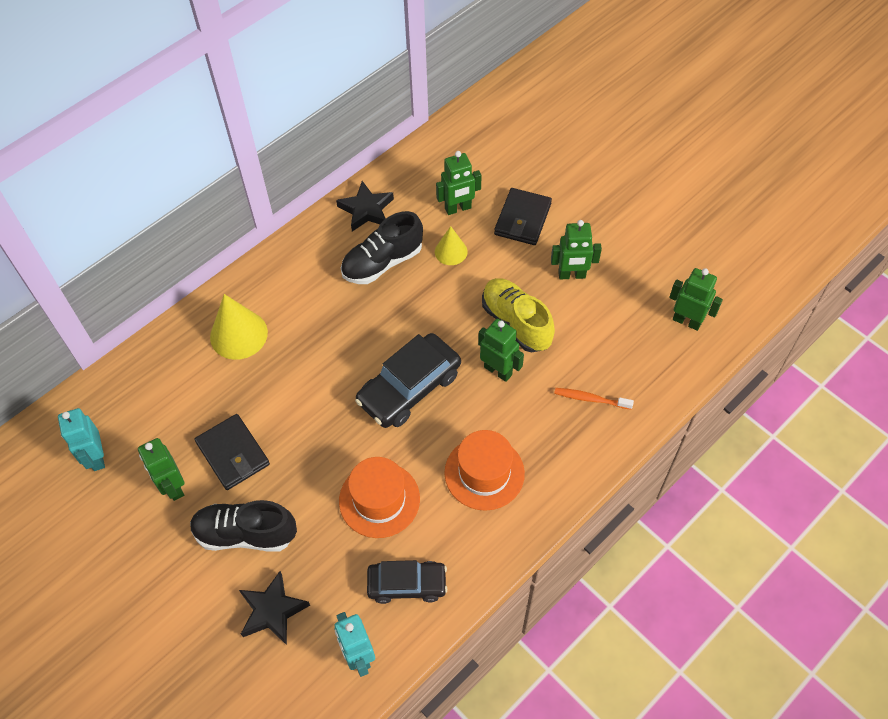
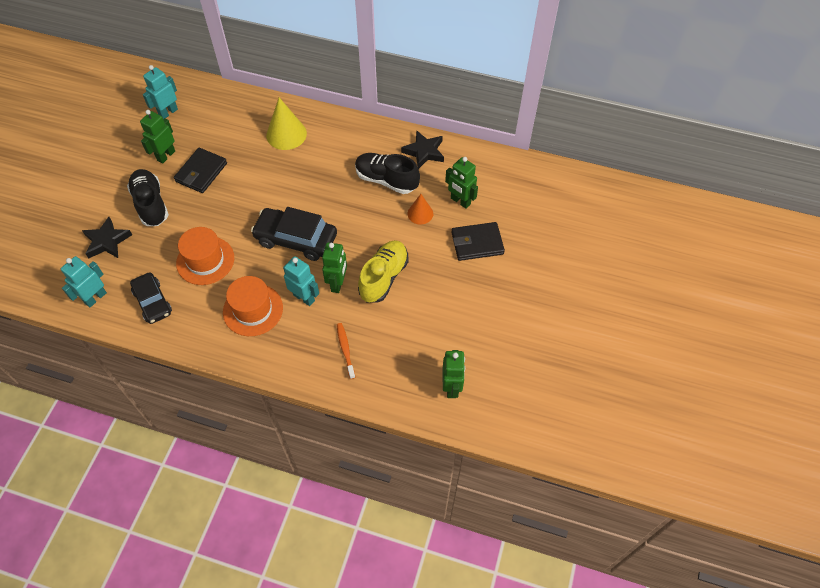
camera: 60 degrees right, 0 degrees up
(451, 251) = (420, 213): yellow cone -> orange cone
(498, 412) = (304, 297): none -> turquoise robot
(571, 275) = (446, 294): green robot -> none

